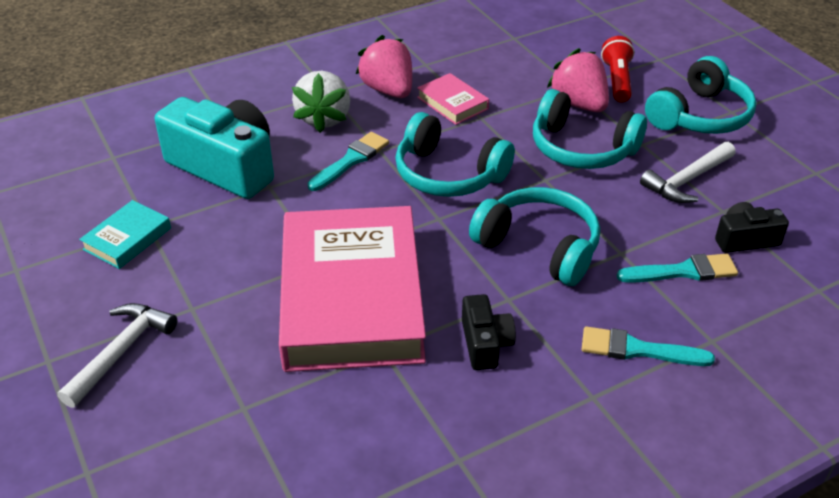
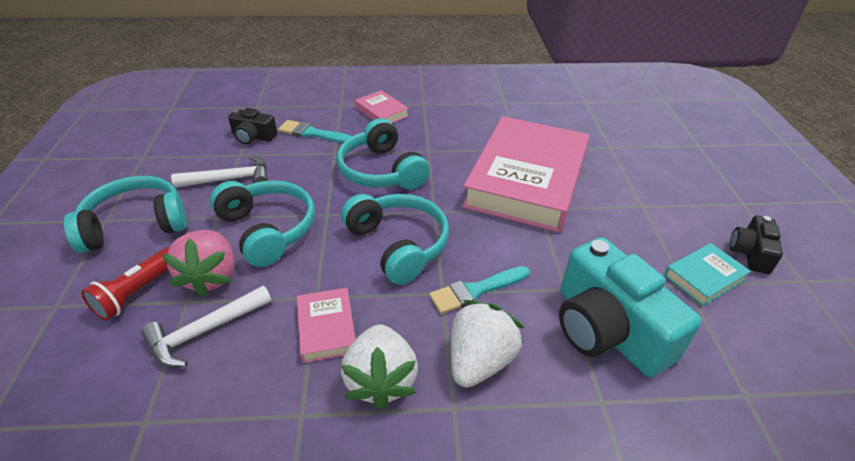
camera: 155 degrees left, 0 degrees up
(121, 352) = (691, 194): white hammer -> white hammer (204, 331)
(388, 90) = (381, 380): pink strawberry -> white strawberry
(485, 343) = (459, 136): black camera -> black camera (750, 253)
(637, 349) = (381, 112): turquoise brush -> pink book

